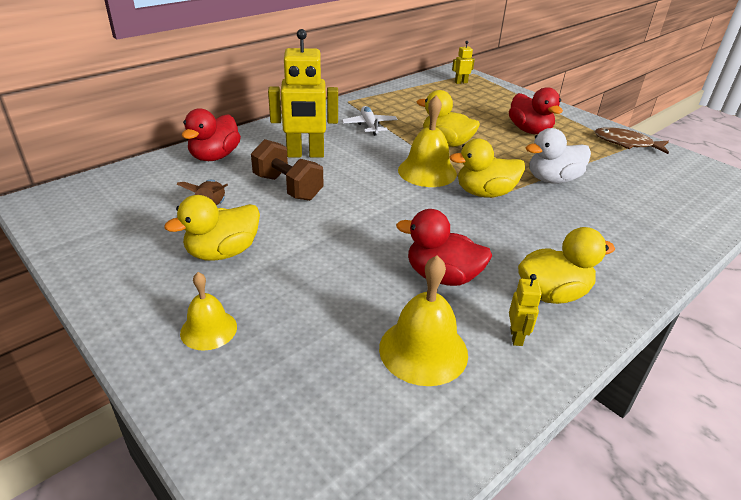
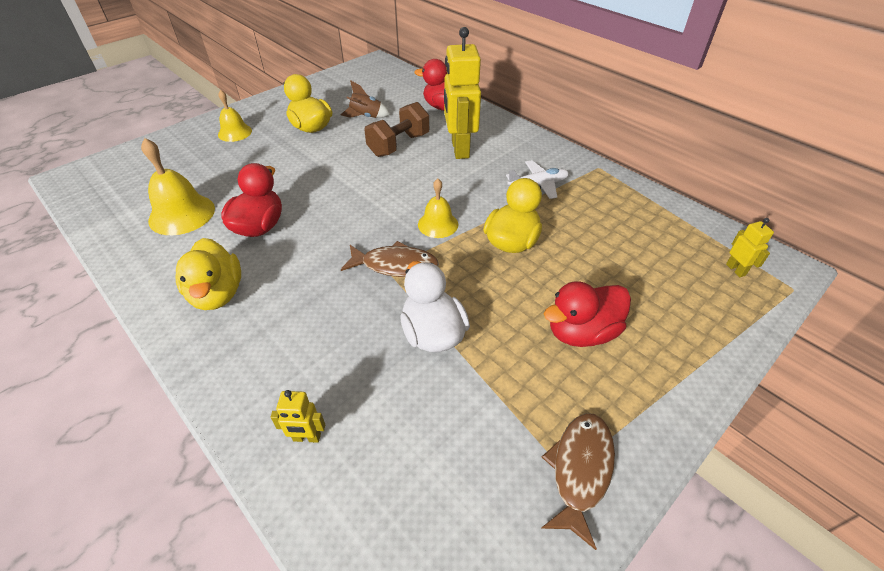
camera: 90 degrees right, 10 degrees up
(427, 171) = (438, 224): yellow bell -> yellow bell, size x0.63
(484, 193) = (395, 265): yellow duck -> brown fish
(516, 337) = (174, 263): yellow robot -> yellow robot (307, 437)

